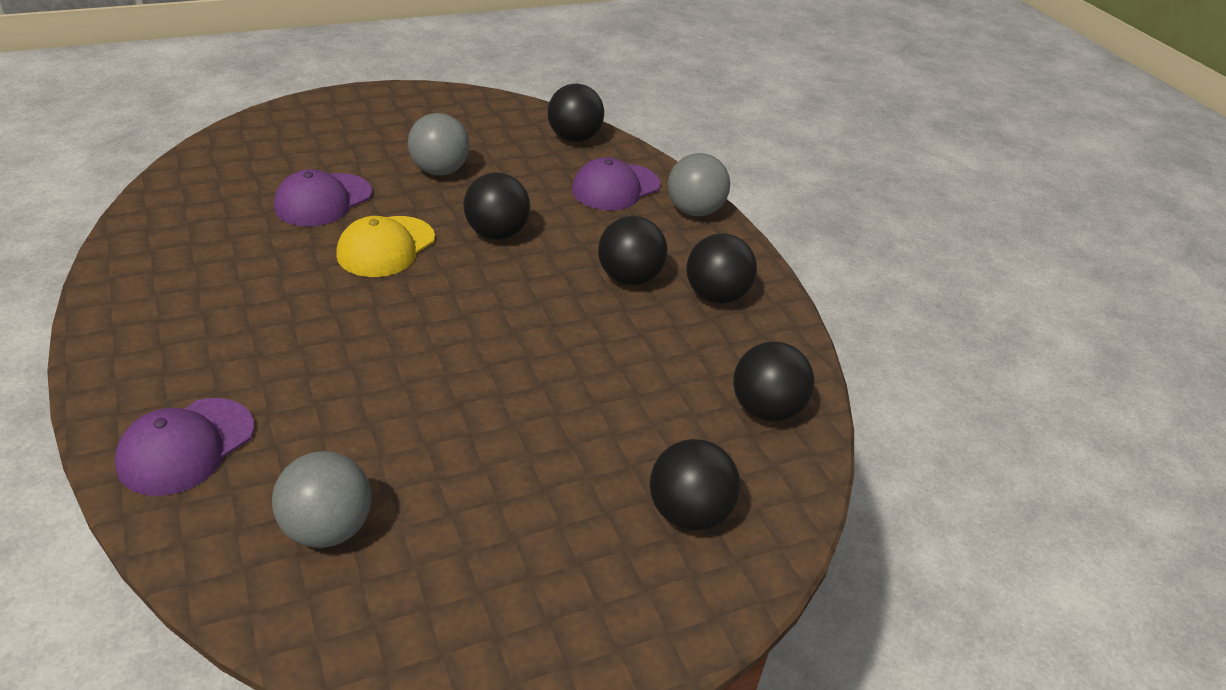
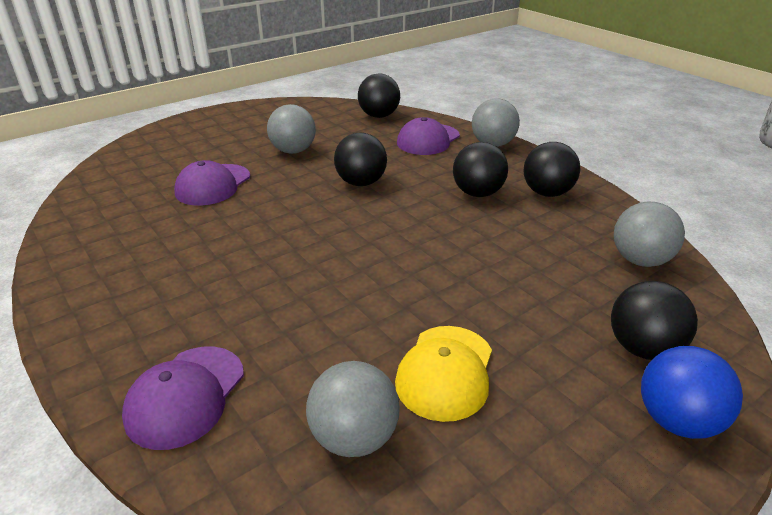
camera: 10 degrees left, 5 degrees down
(386, 247) = (281, 207): yellow cap -> yellow cap (445, 372)
(666, 597) = (677, 420): none -> blue ball
(766, 409) = (640, 260): black ball -> grey ball

